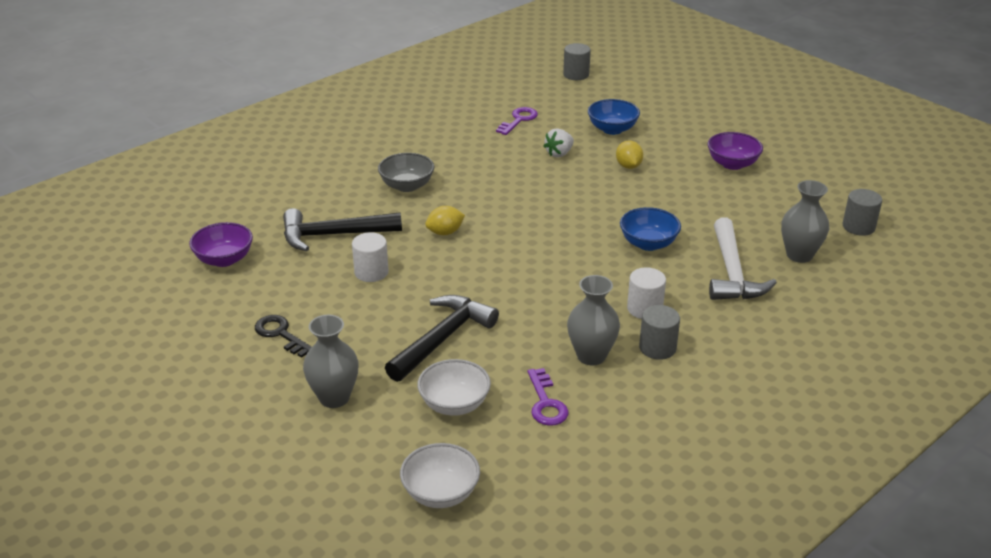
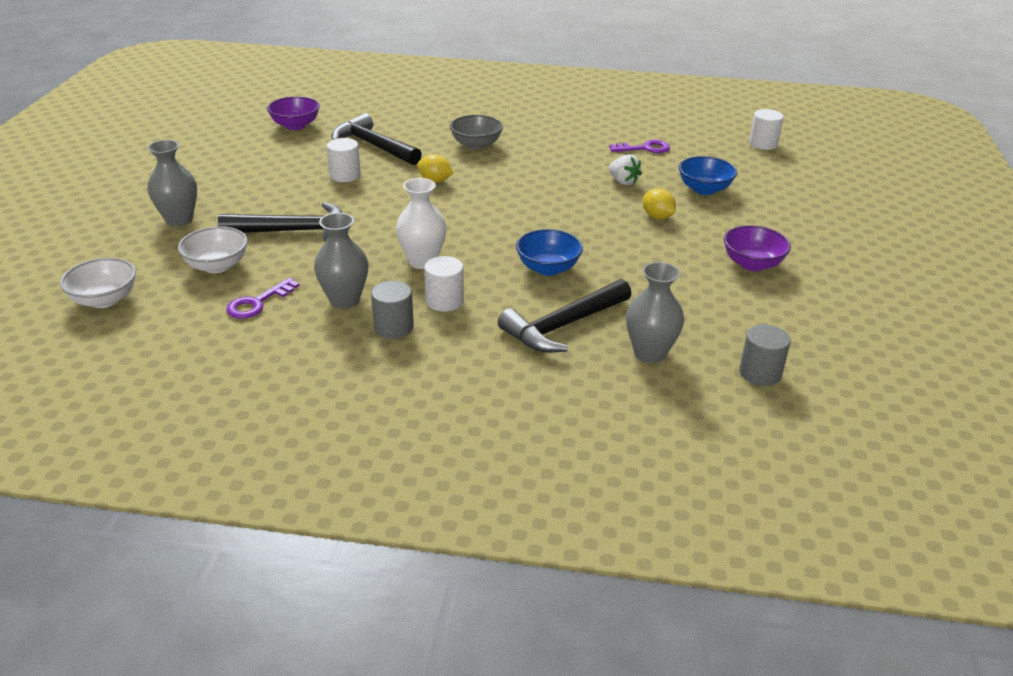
camera: 50 degrees right, 0 degrees up
(280, 334) = (232, 175): black key -> none
(559, 153) = (623, 182): white strawberry -> white strawberry turned 135 degrees counterclockwise
(573, 294) = (422, 261): none -> white vase
(576, 75) = (763, 144): grey cylinder -> white cylinder
(628, 166) = (657, 217): yellow lemon -> yellow lemon turned 75 degrees counterclockwise
(732, 273) = (563, 326): white hammer -> black hammer

